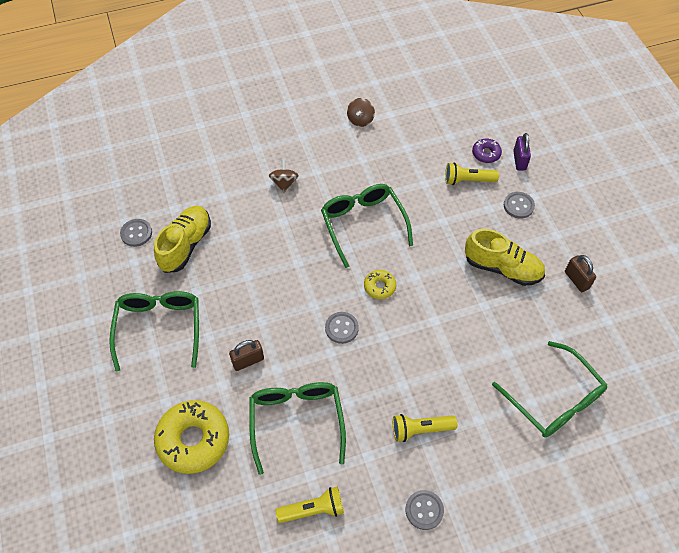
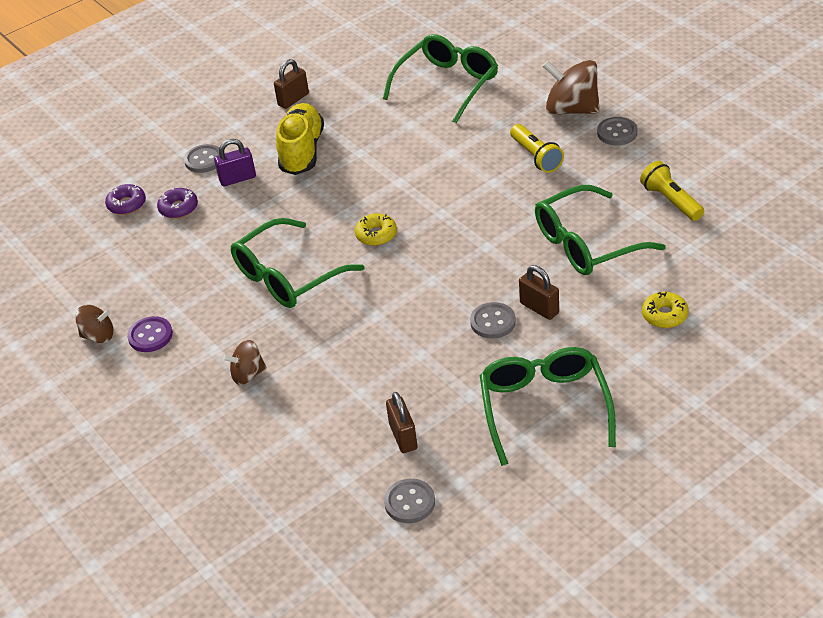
camera: 105 degrees left, 15 degrees down
(159, 328) = (544, 408): green glasses -> green glasses turned 105 degrees clockwise
(185, 245) = (403, 437): yellow shoe -> brown padlock
(193, 440) = (664, 315): yellow donut -> yellow donut, size x0.49
(341, 328) = (450, 247): grey button -> grey button (493, 322)
(346, 143) = (150, 336): none -> purple button
(468, 180) = (178, 208): yellow flashlight -> purple donut
(475, 487) = (571, 109): none -> brown spinning top
(519, 160) = (129, 175): purple padlock -> purple padlock (237, 179)

